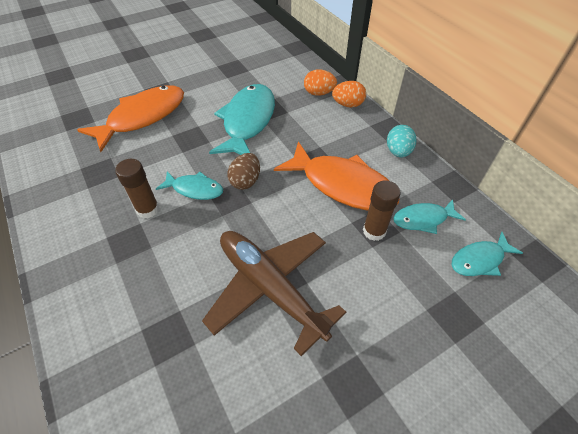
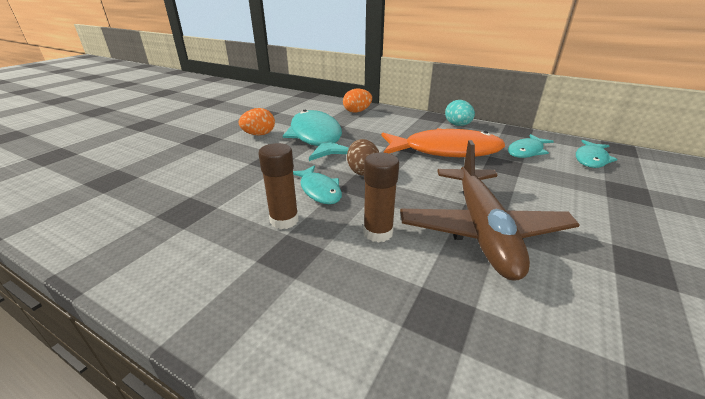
camera: 30 degrees left, 20 degrees down
(142, 117) = (200, 160): orange fish -> none
(195, 189) = (319, 190): turquoise fish -> turquoise fish turned 75 degrees clockwise
(270, 288) = (482, 230): brown plane -> brown plane turned 105 degrees counterclockwise
(347, 104) = (387, 112): orange egg -> orange egg (259, 134)
(374, 231) = (506, 167): brown glue stick -> brown glue stick (378, 232)

